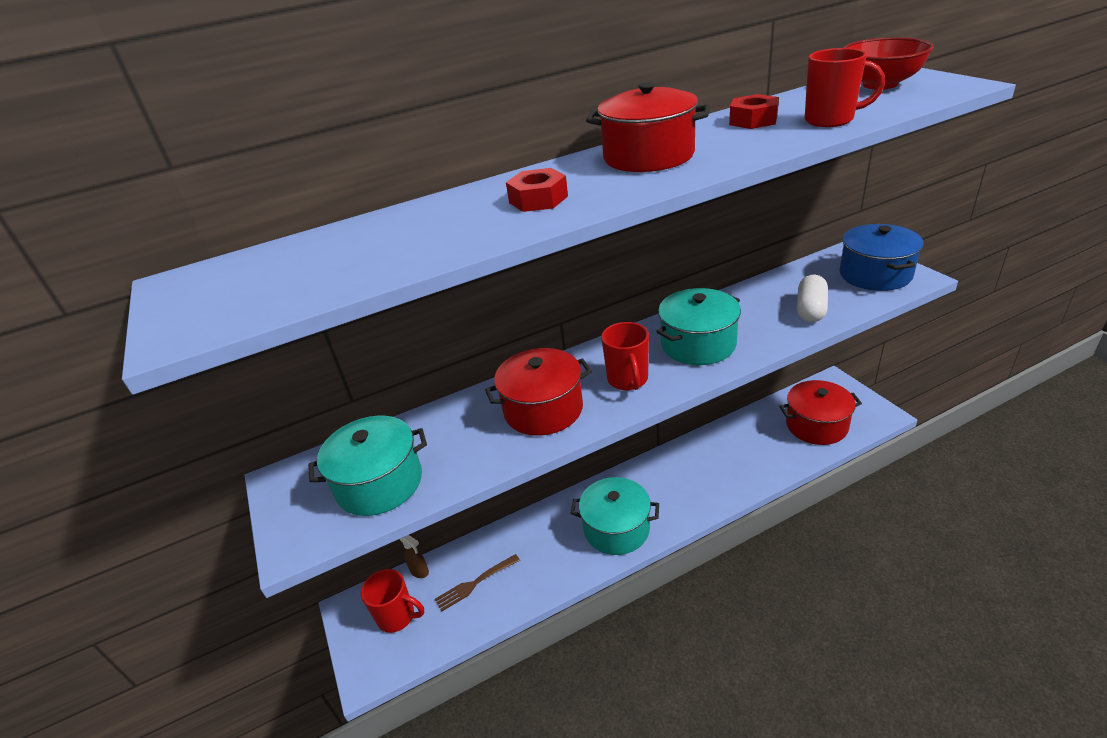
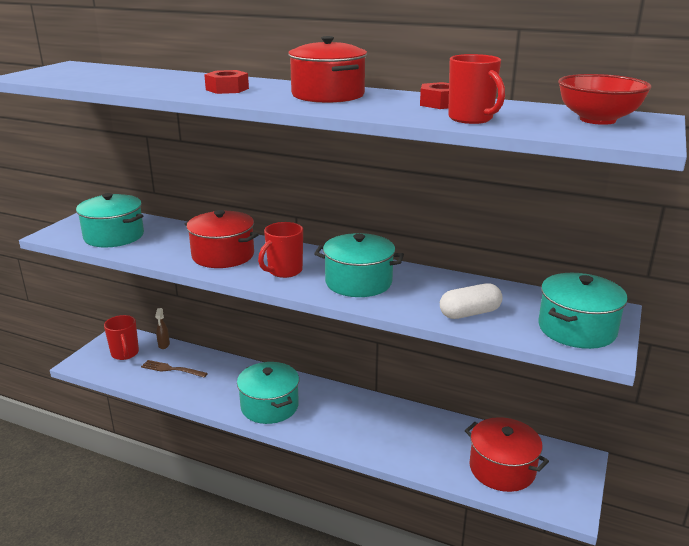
camera: 45 degrees right, 10 degrees down
(875, 274) = (577, 329): blue pot -> turquoise pot

